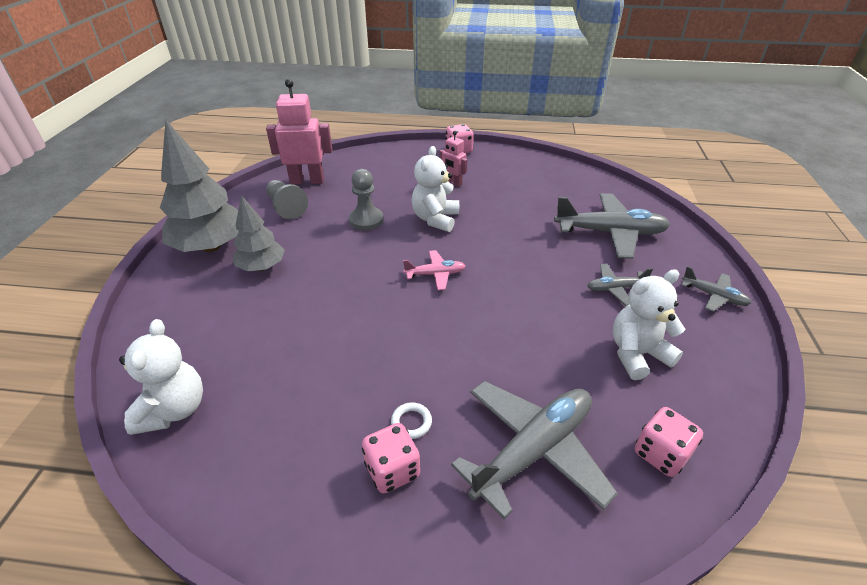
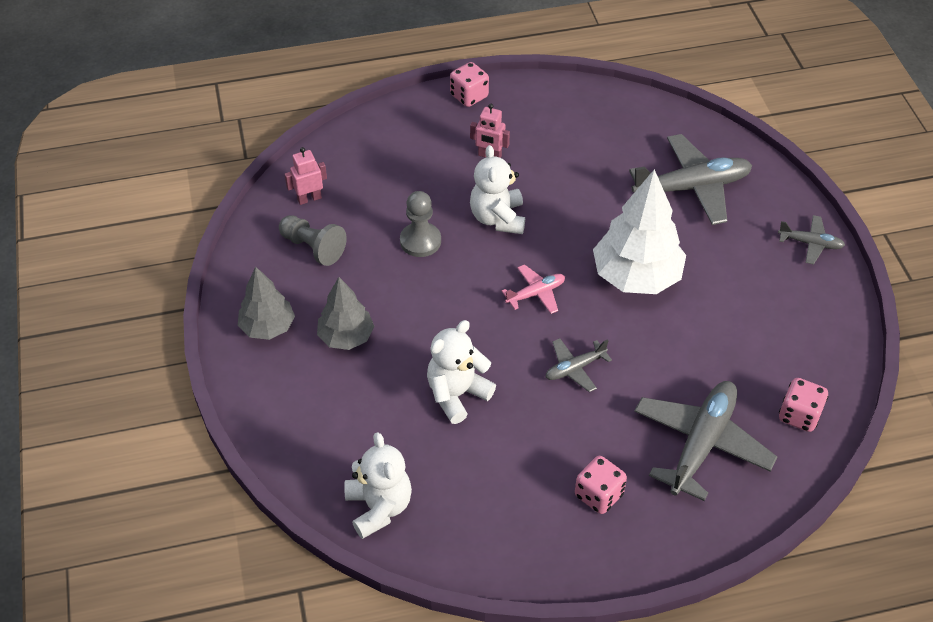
camera: 20 degrees left, 10 degrees up
(211, 247) = (267, 327): grey tree -> grey tree, size x0.60
(307, 181) = (309, 198): pink robot -> pink robot, size x0.54
(411, 422) = (593, 452): white ring -> none
(531, 283) = (636, 276): none -> white tree
(615, 288) = (718, 260): grey plane -> grey plane (574, 368)
(637, 354) = (758, 329): white teddy bear -> white teddy bear (457, 394)

